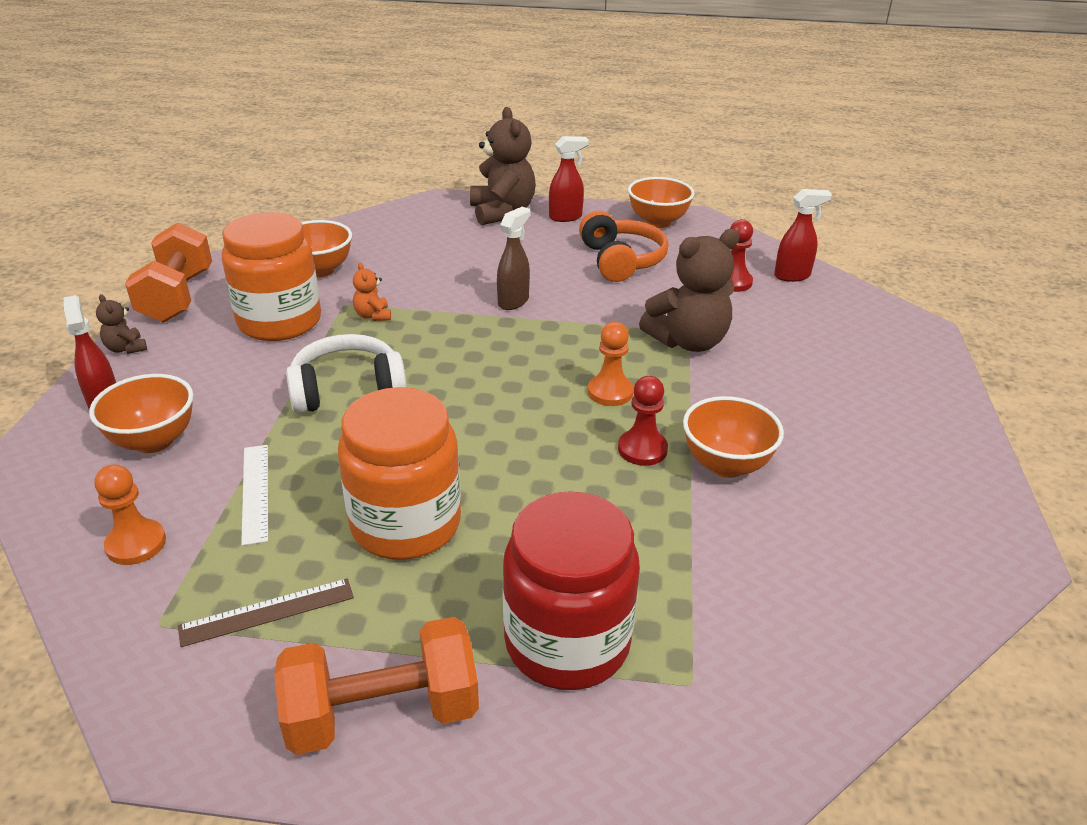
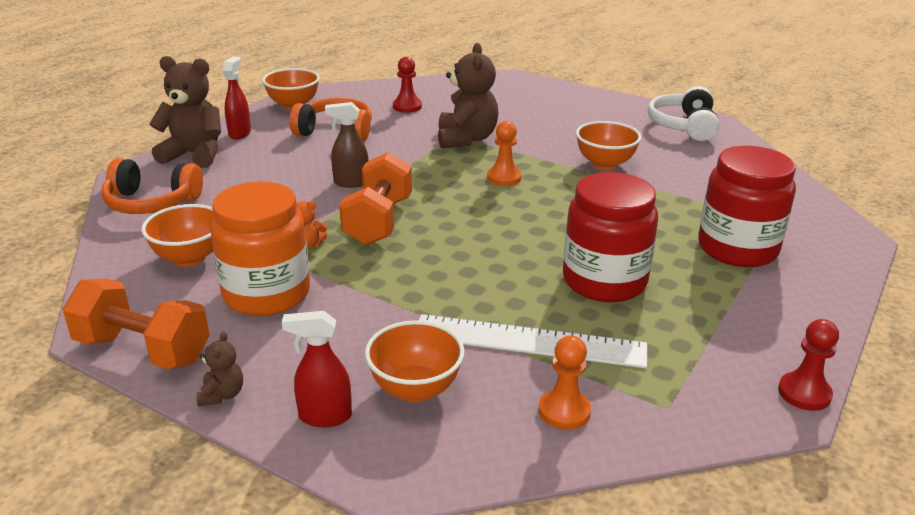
camera: 65 degrees left, 5 degrees down
(126, 348) = (222, 395): brown teddy bear -> brown teddy bear turned 75 degrees counterclockwise
(255, 492) = (529, 341): white ruler -> white ruler, size x1.80
(267, 612) = (672, 353): brown ruler -> none
(347, 390) = (415, 276): white headphones -> white headphones (683, 126)
(383, 713) = (778, 321): orange dumbbell -> orange dumbbell (378, 221)
(400, 225) = (152, 203): none -> orange headphones
(406, 524) = (604, 281): orange jar -> red jar
(513, 301) = (350, 183): brown spray bottle -> brown spray bottle turned 60 degrees counterclockwise
(642, 449) = (574, 183): red pawn -> red pawn (804, 393)
(792, 276) = (419, 89): red spray bottle -> none

